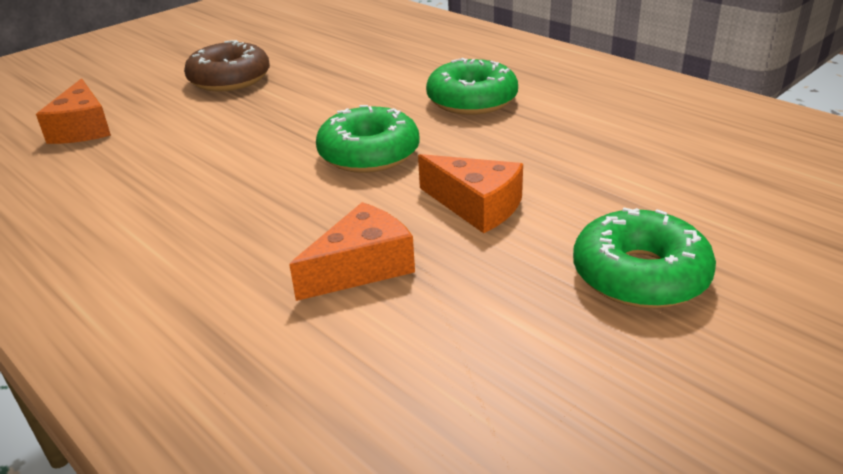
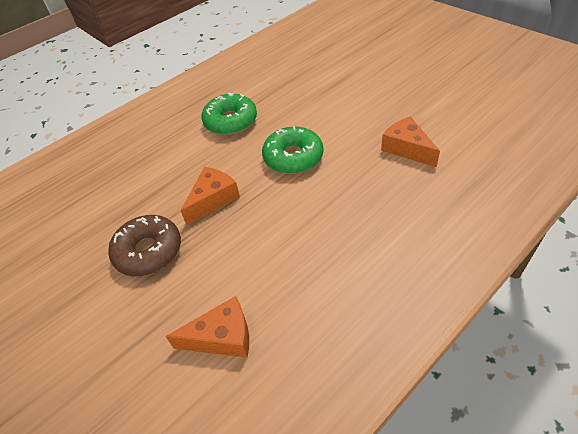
camera: 85 degrees left, 15 degrees up
(476, 206) = (351, 116): orange cheese -> orange cheese (213, 199)
(640, 275) = (401, 76): green donut -> none

